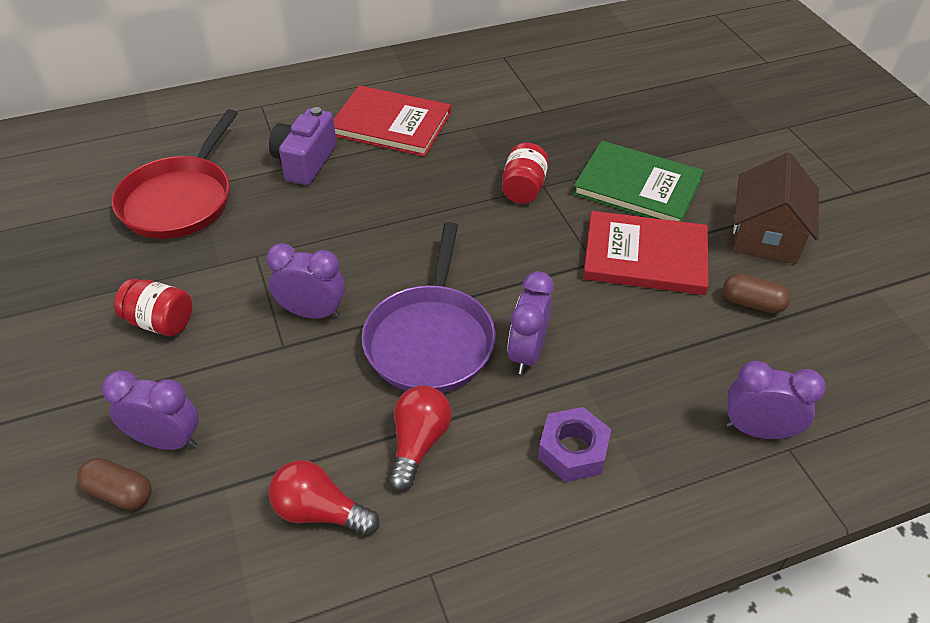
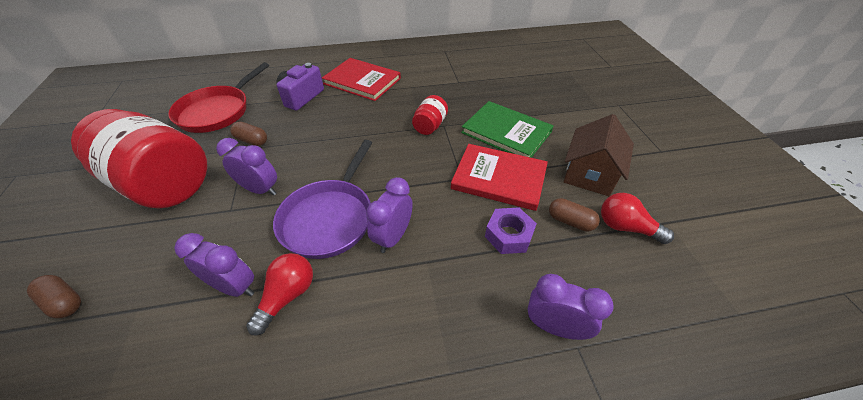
camera: 10 degrees right, 0 degrees up
(160, 322) = (163, 184): red jar -> red jar, size x2.31
(167, 440) = (118, 267): purple clock -> purple clock (234, 286)
(262, 241) = (252, 141): none -> brown capsule
(319, 511) = (190, 341): red light bulb -> red light bulb (625, 227)
(572, 450) = (400, 321): purple nut -> purple nut (508, 235)

